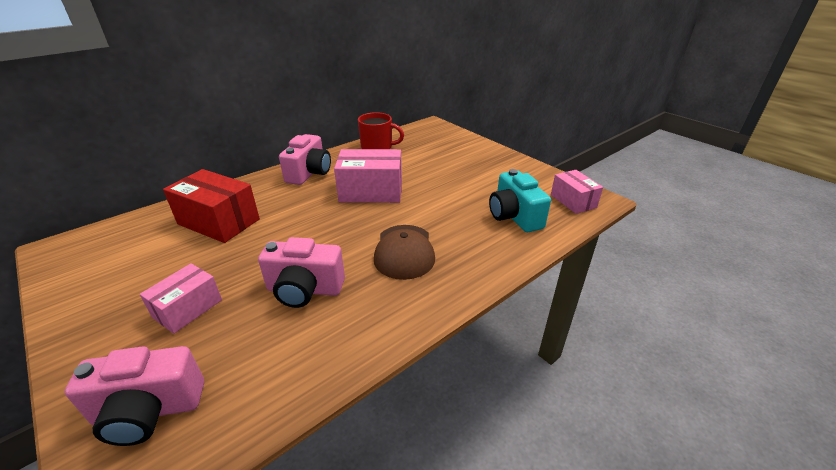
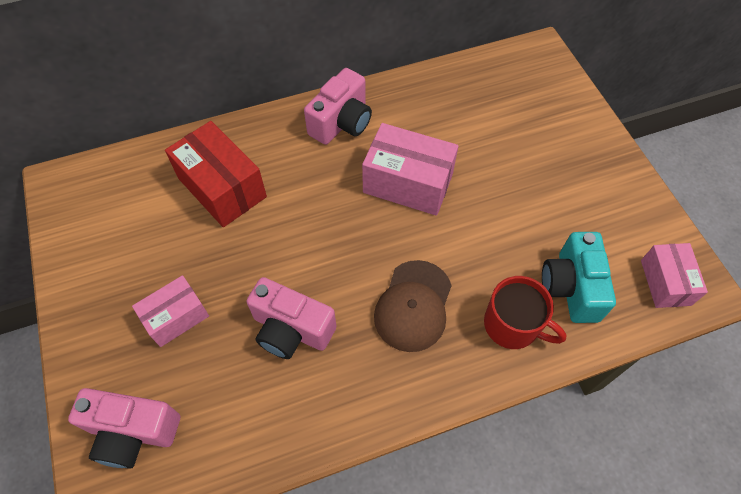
camera: 20 degrees right, 25 degrees up
(377, 147) = (445, 88): red mug -> red mug (513, 325)

